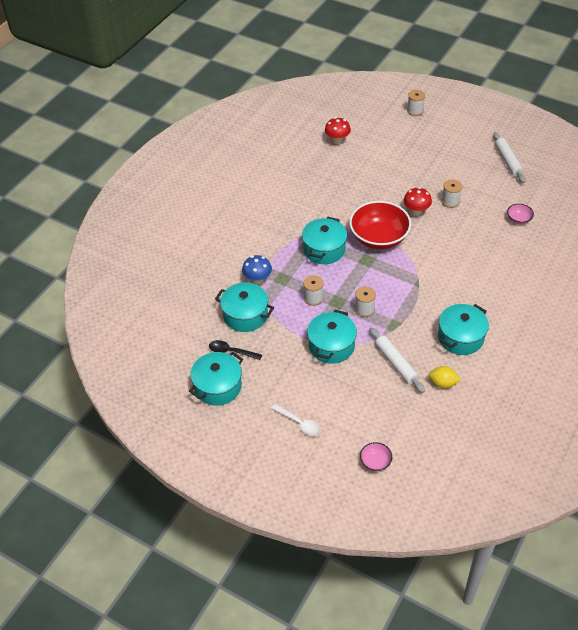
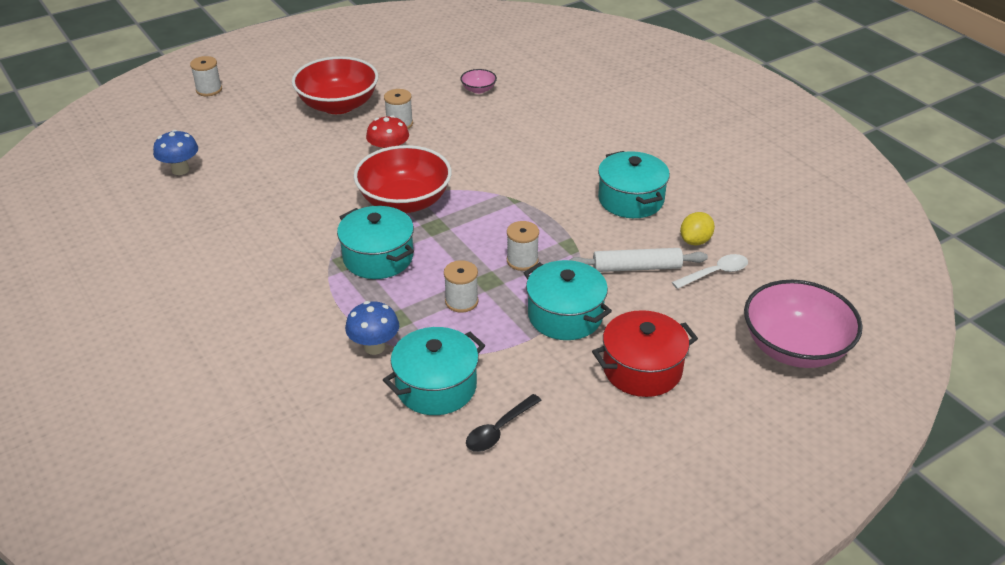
camera: 65 degrees left, 10 degrees down
(218, 386) = (560, 472): turquoise pot -> none
(299, 423) = (688, 400): white spoon -> white spoon (715, 273)
(311, 395) = (642, 369): none -> red pot
(337, 140) = (180, 170): red mushroom -> blue mushroom
(375, 462) = (795, 347): pink bowl -> pink bowl, size x2.29
(446, 167) = (338, 105): none -> red bowl
(508, 161) = (378, 61): white rolling pin -> none

